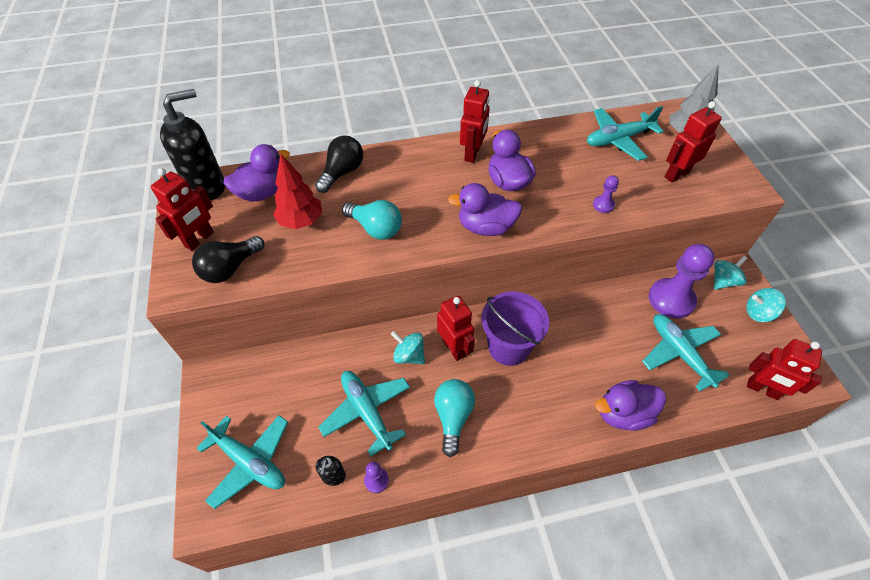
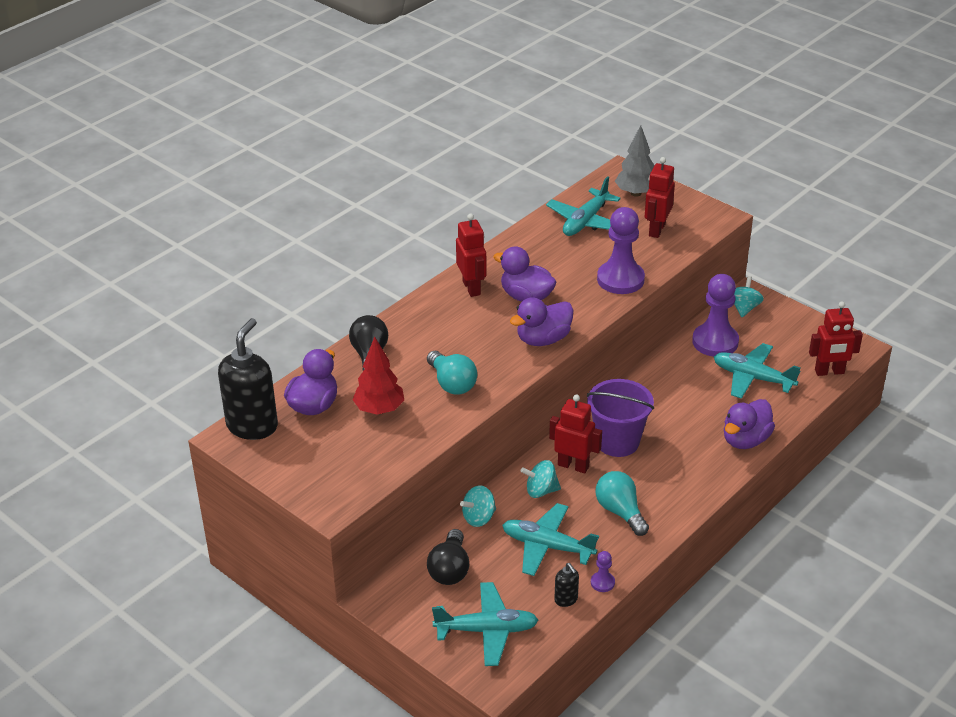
camera: 35 degrees left, 15 degrees down
(199, 239) = (303, 466): red robot -> none
(230, 268) = (360, 471): black light bulb -> black light bulb (450, 569)
(375, 228) = (452, 383): turquoise light bulb -> turquoise light bulb turned 60 degrees clockwise
(603, 205) = (620, 279): purple pawn -> purple pawn, size x2.24
(758, 313) = (787, 319): turquoise spinning top -> turquoise spinning top (479, 518)

